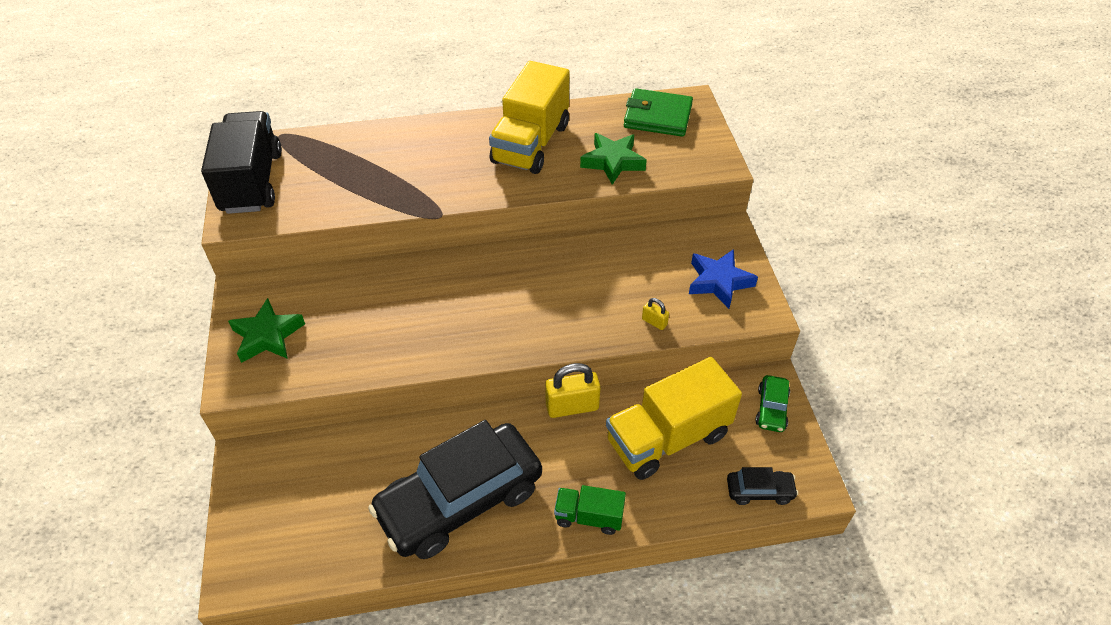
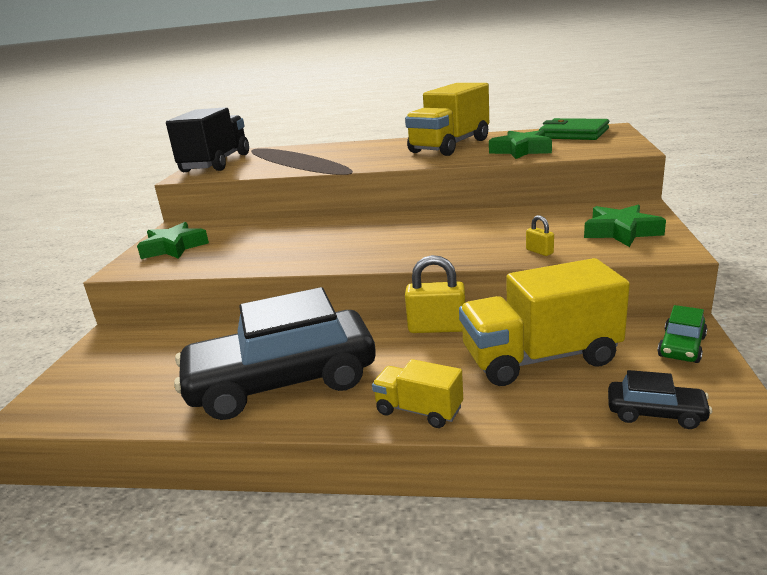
camera: 20 degrees right, 25 degrees down
(589, 517) = (419, 410): green truck -> yellow truck
(719, 282) = (621, 232): blue star -> green star

